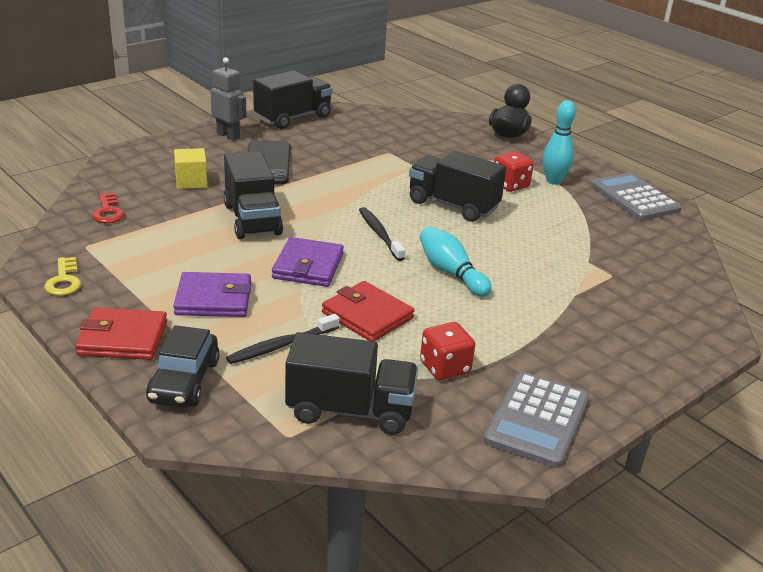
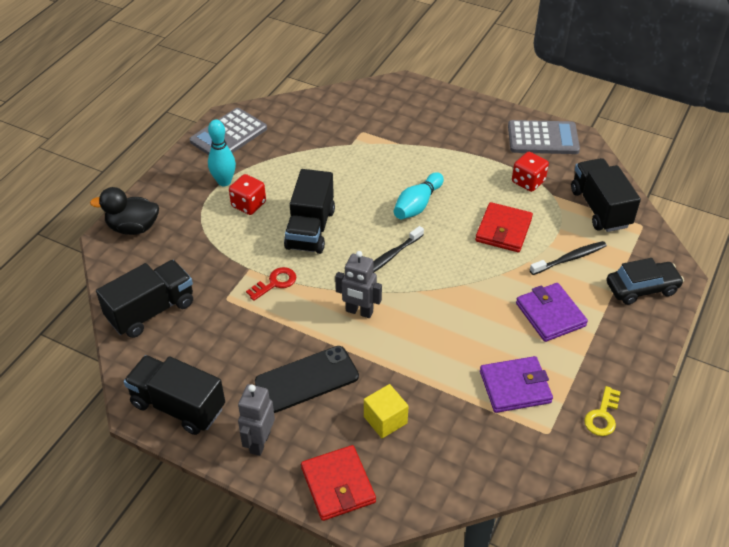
camera: 110 degrees left, 15 degrees up
(64, 281) = (602, 416): yellow key -> yellow key turned 150 degrees clockwise
(108, 212) = (484, 452): red key -> red key (275, 283)
(123, 338) = (632, 340): red wallet -> red wallet (338, 485)
(252, 219) = (423, 343): black truck -> black truck (151, 311)
(281, 345) = (569, 259): black toothbrush -> black toothbrush turned 60 degrees counterclockwise
(308, 266) = (467, 281): purple wallet -> purple wallet (515, 387)
(320, 201) = (359, 312): none -> grey robot

